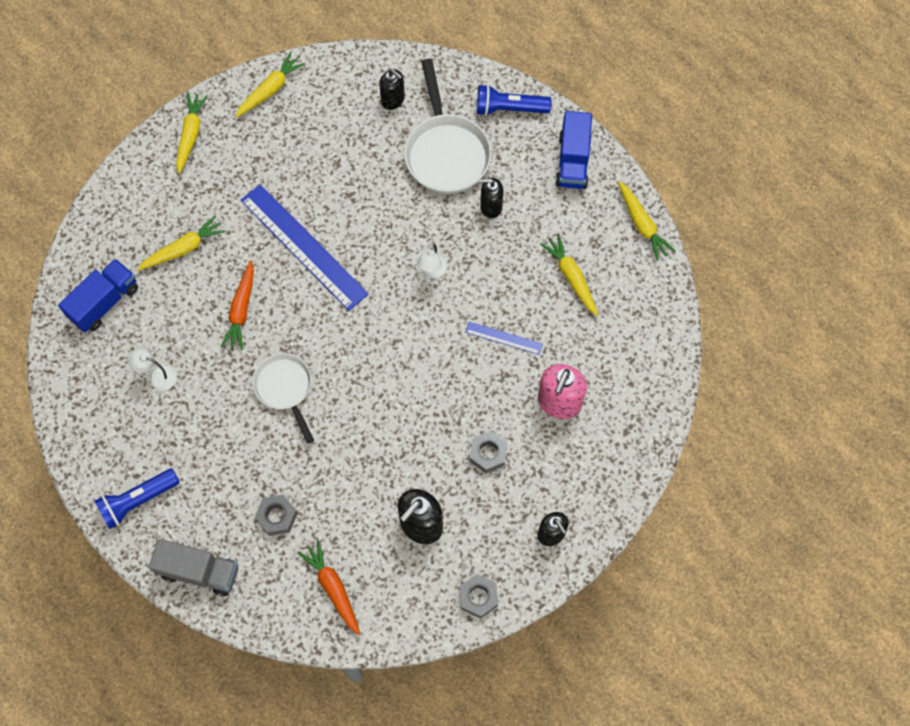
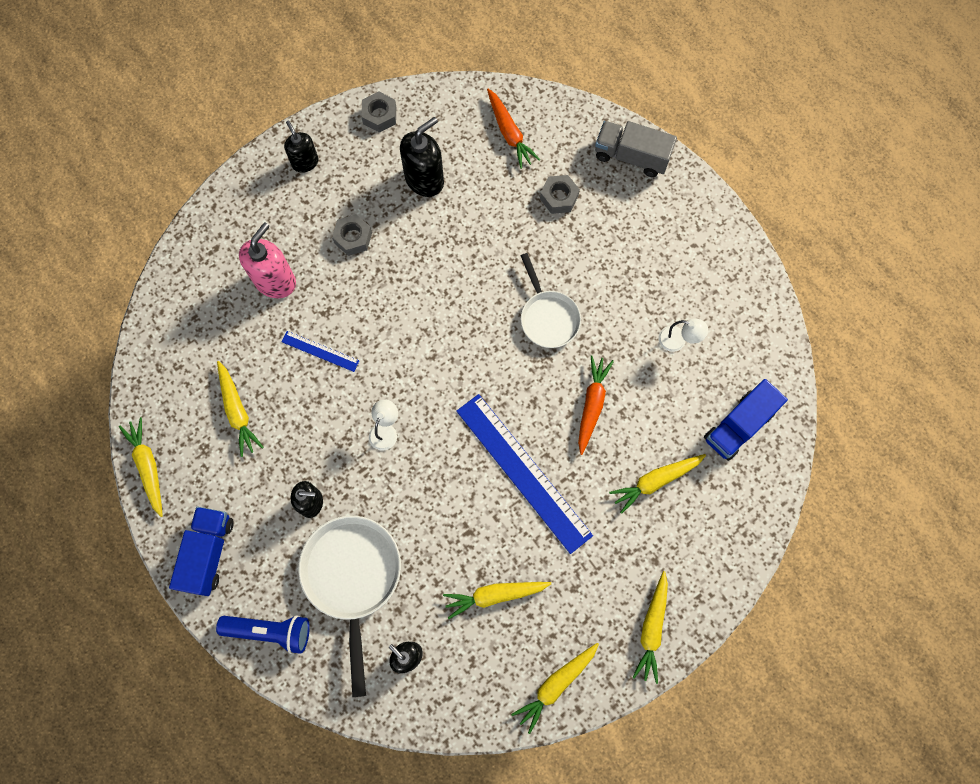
camera: 175 degrees left, 5 degrees up
(137, 501) = (691, 222): blue flashlight -> none
(324, 149) = (495, 595): none -> yellow carrot

